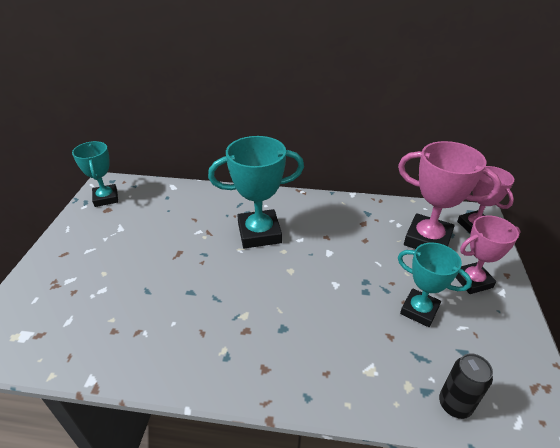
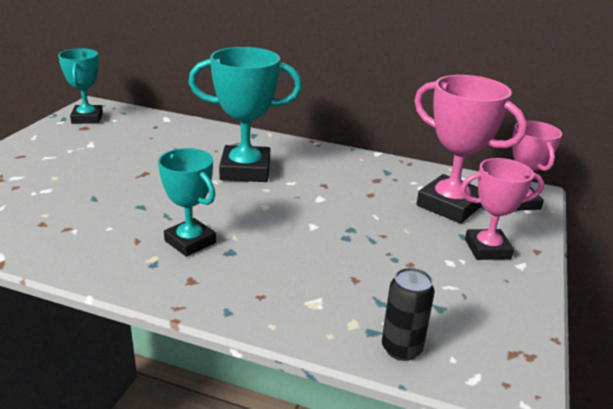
camera: 10 degrees right, 10 degrees down
(419, 310) = (403, 263): turquoise trophy -> turquoise trophy (190, 242)

